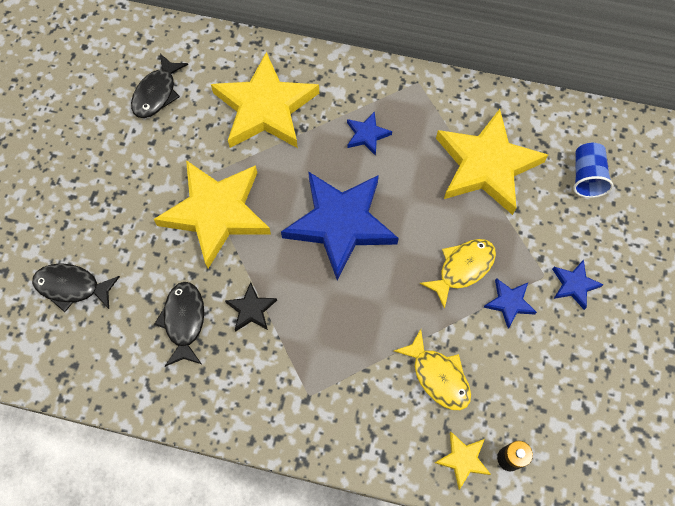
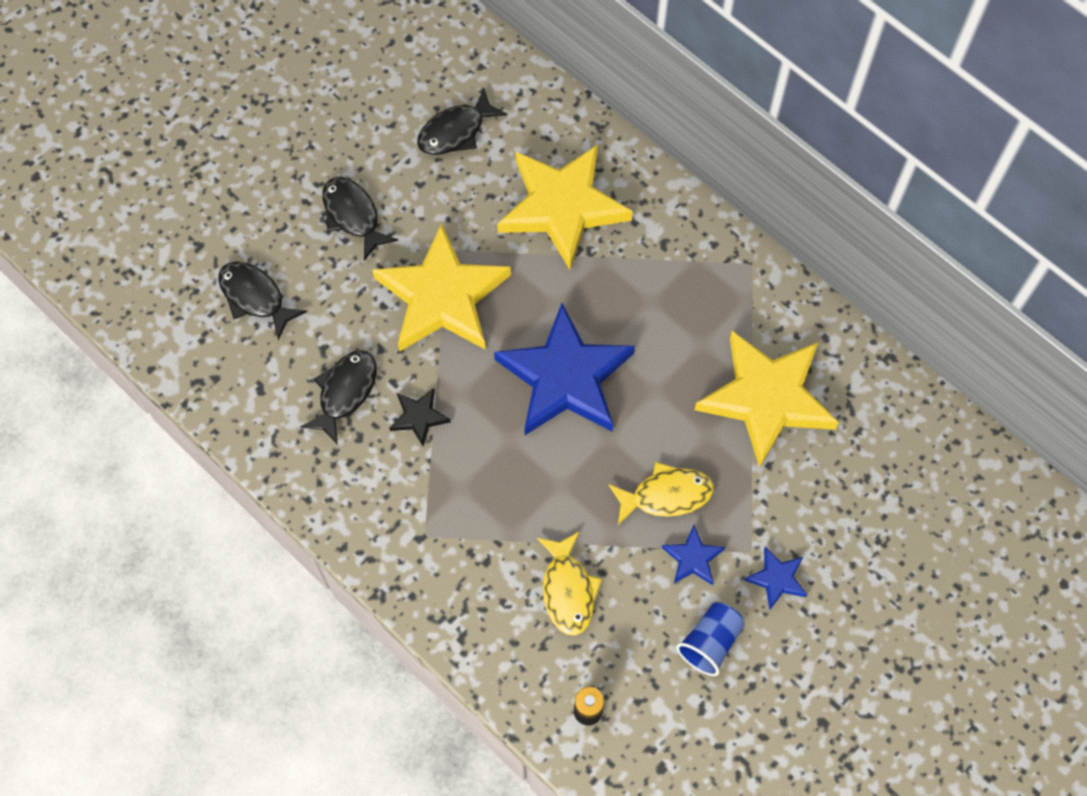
camera: 30 degrees right, 0 degrees up
(115, 189) = (353, 216): none -> black fish
(367, 135) = (655, 295): blue star -> none
(463, 459) = (540, 685): yellow star -> none
(586, 177) = (872, 471): blue cup -> blue cup (710, 642)

